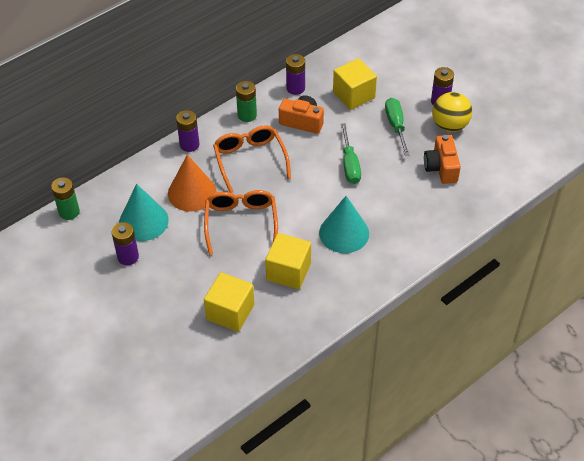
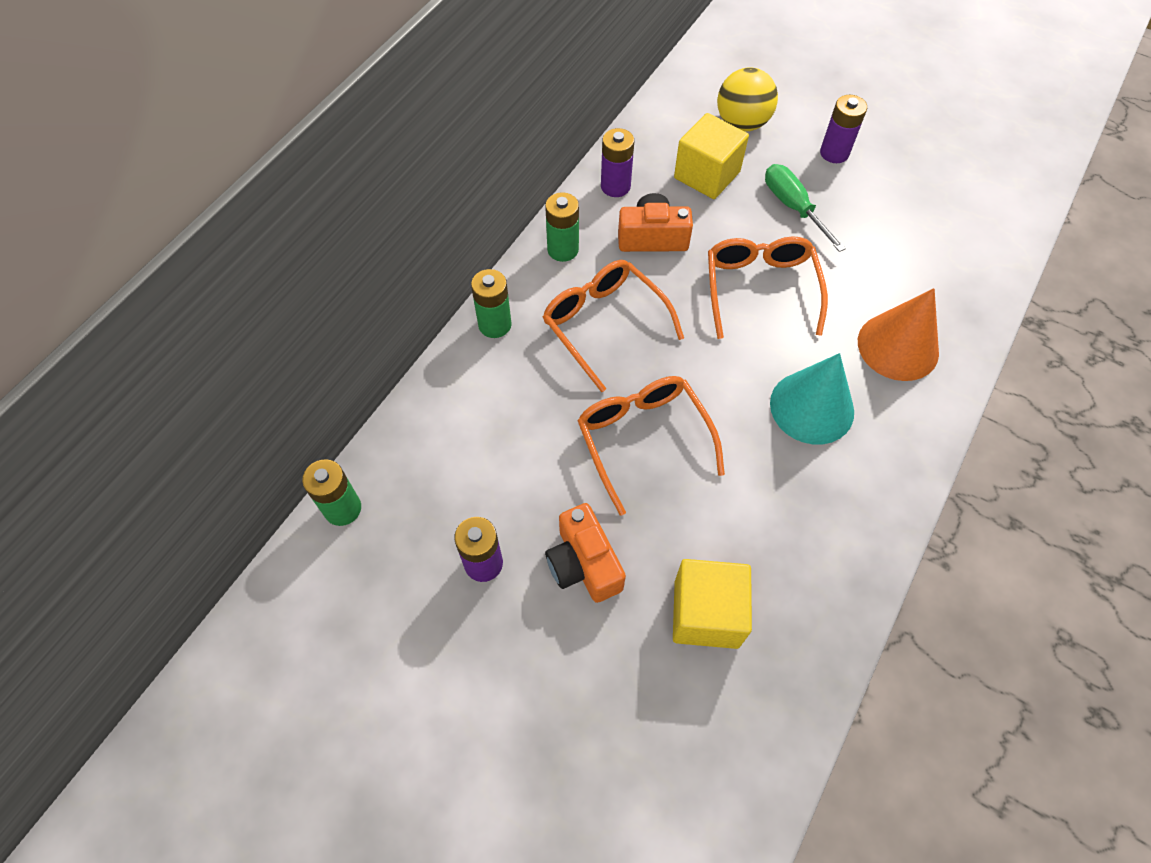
camera: 20 degrees left, 10 degrees up
(143, 221) = (480, 486): turquoise cone -> none
(189, 144) = (495, 325): purple battery -> green battery
(192, 192) = (537, 408): orange cone -> orange cone (898, 346)
(288, 271) = (762, 504): yellow cube -> none
(350, 165) = (760, 289): green screwdriver -> orange glasses
(441, 168) = (893, 255): orange camera -> orange camera (583, 564)
(449, 125) = (868, 186): yellow ball -> yellow ball (742, 123)

